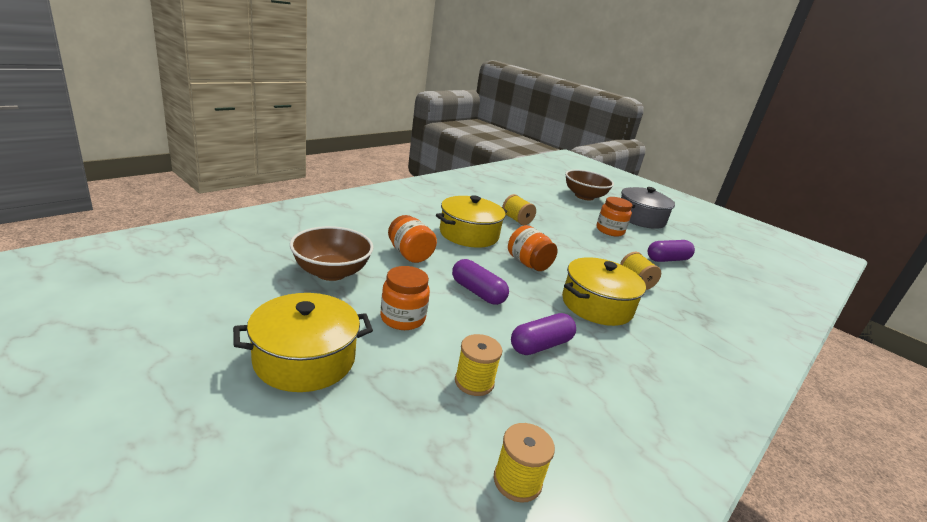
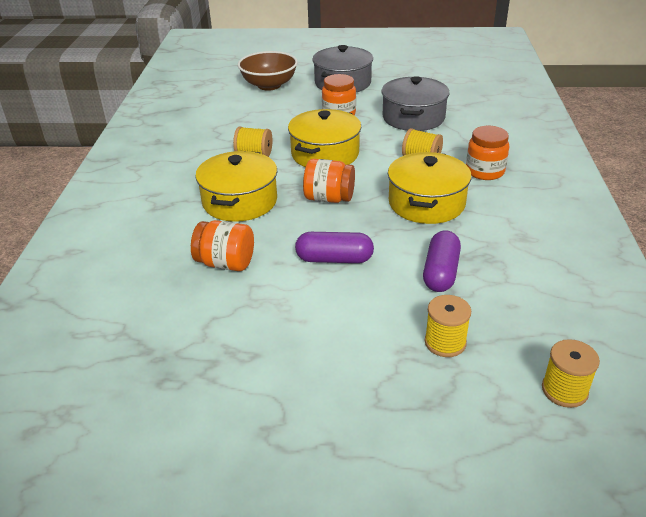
camera: 35 degrees left, 10 degrees up
(304, 359) = (310, 436): yellow pot -> yellow pot (325, 154)
(331, 272) = (191, 338): brown bowl -> none
(402, 318) = (319, 332): orange jar -> orange jar (485, 171)
(667, 259) = (413, 117): purple capsule -> grey pot

